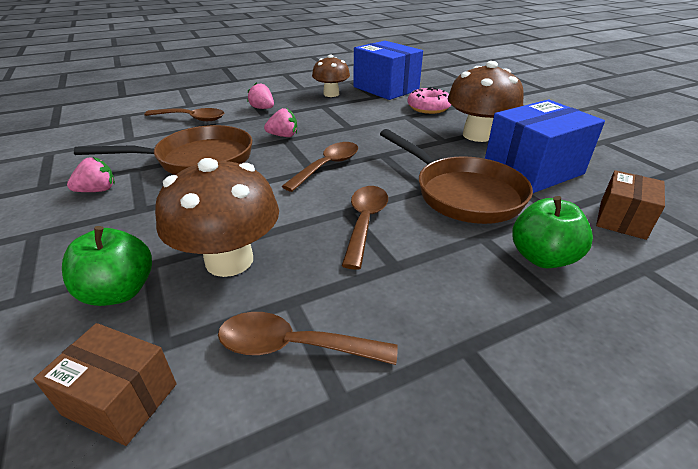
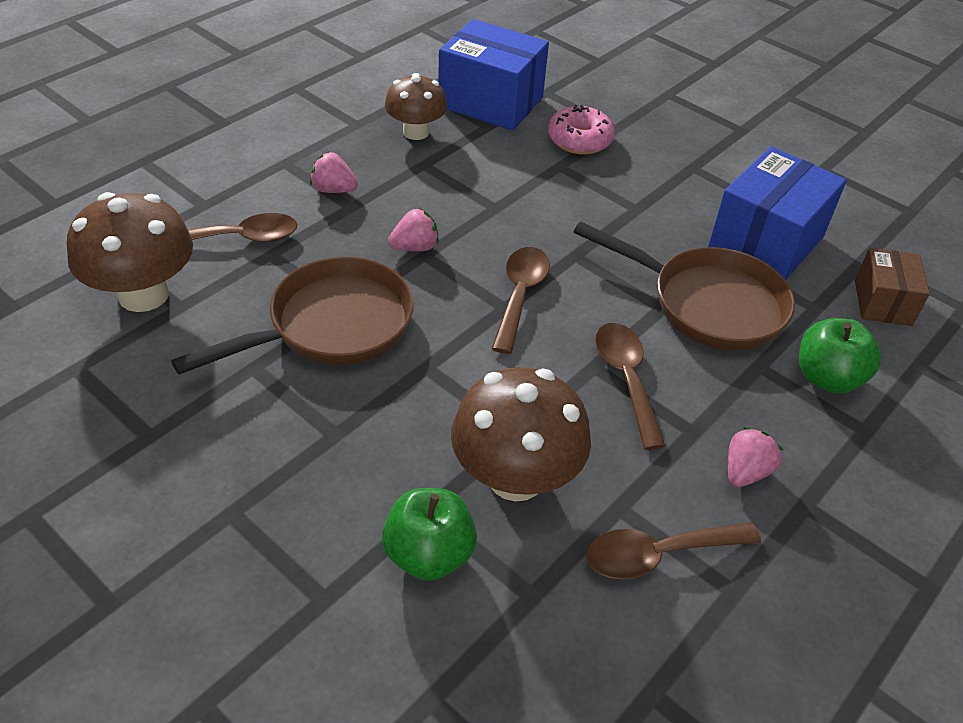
camera: 25 degrees left, 10 degrees up
(97, 190) = (241, 420): pink strawberry -> pink strawberry (745, 472)
(121, 399) = (544, 658): brown box -> none
(477, 135) = (674, 188): brown mushroom -> brown mushroom (143, 294)

